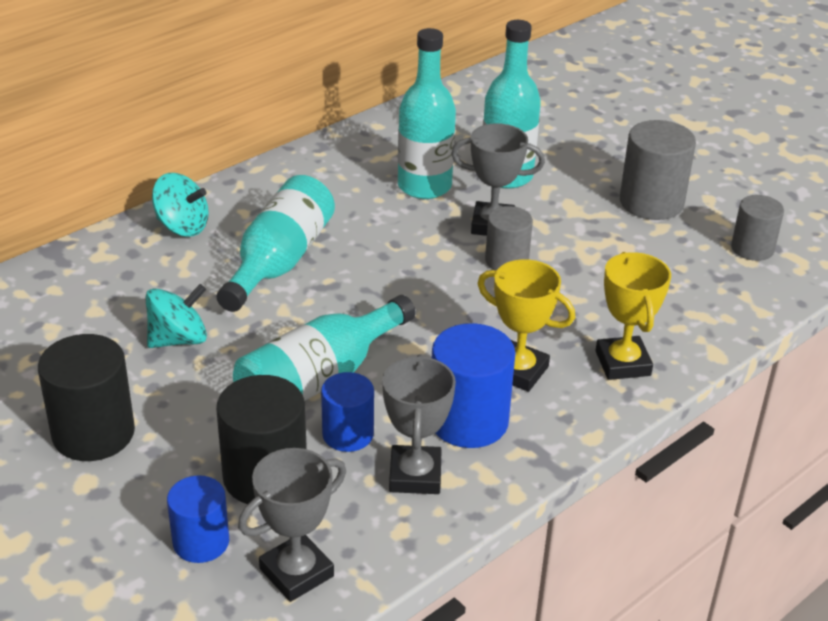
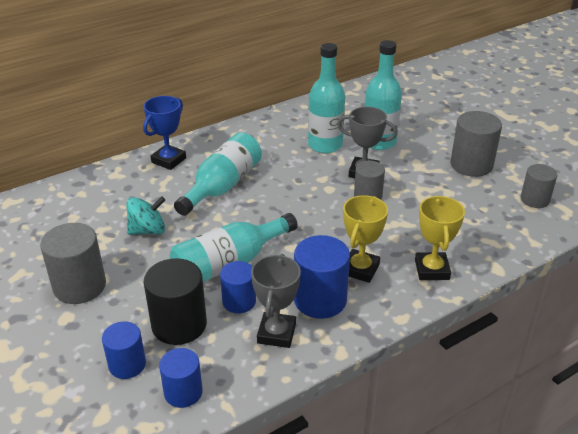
camera: 10 degrees right, 0 degrees up
(93, 433) = (80, 286): black cylinder -> grey cylinder
(182, 227) = (168, 160): turquoise spinning top -> blue trophy
(296, 572) = (183, 392): grey trophy -> blue cylinder
(518, 371) = (360, 269): yellow trophy -> yellow trophy turned 75 degrees clockwise

